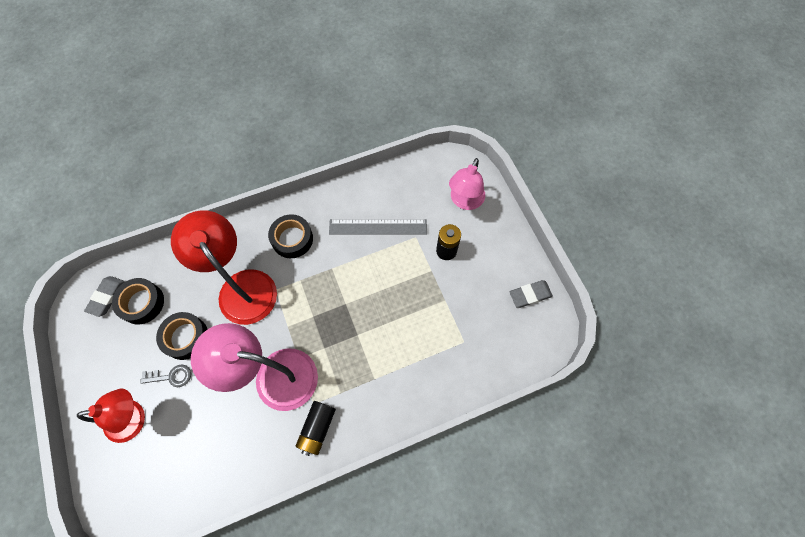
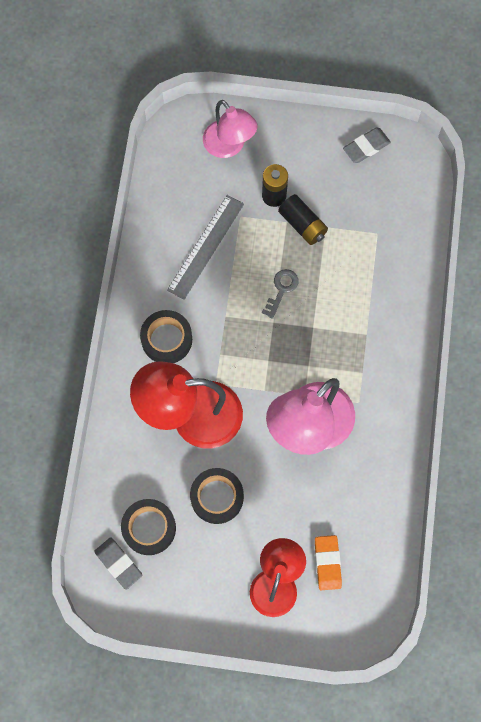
camera: 60 degrees left, 5 degrees up
(165, 451) = (327, 563): none -> orange eraser
(171, 376) = (252, 528): grey key -> grey key (281, 290)
(317, 428) = (384, 410): black battery -> black battery (302, 225)
(530, 295) = (366, 147): grey eraser -> grey eraser turned 45 degrees clockwise

